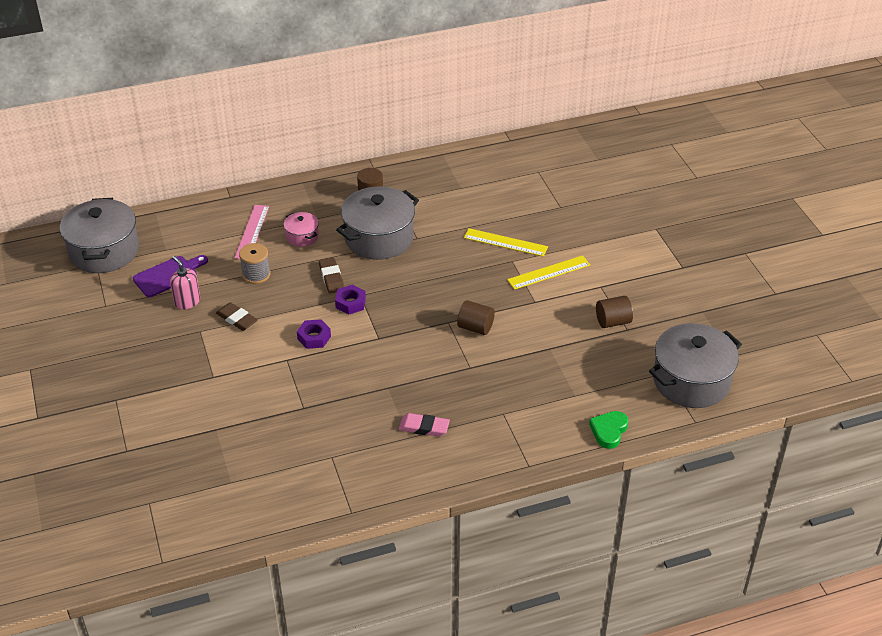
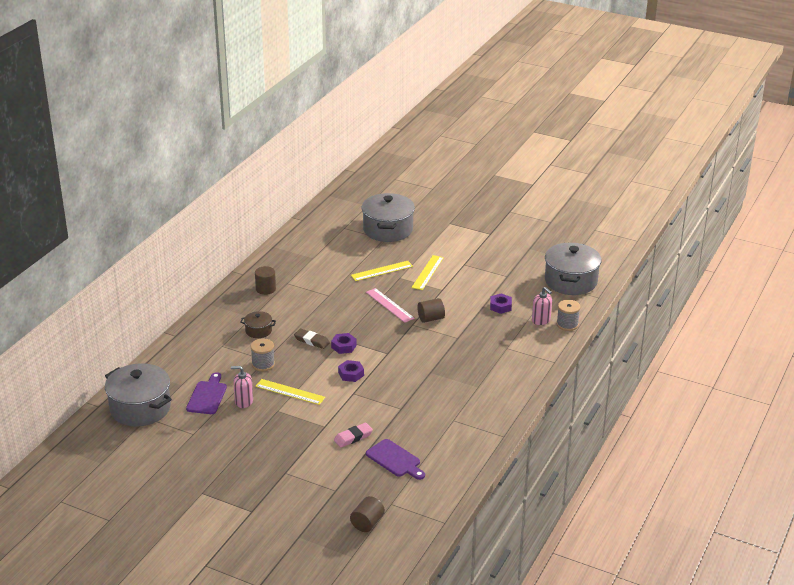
camera: 45 degrees left, 10 degrees down
(219, 459) = (395, 460): none -> purple cutting board
(237, 319) = (290, 392): brown eraser -> yellow ruler
(252, 232) = (222, 345): pink ruler -> pink ruler (389, 305)
(302, 236) = (258, 331): pink pot -> brown pot
(379, 238) = (306, 307): grey pot -> grey pot (388, 229)
(424, 427) = (478, 378): pink eraser -> pink eraser (353, 437)
(567, 361) = (500, 306): none -> purple nut
(587, 406) = (541, 320): none -> pink soap dispenser
(609, 431) = (567, 324): green heart -> grey spool
(613, 321) = (495, 277): brown cylinder -> brown cylinder (367, 523)

